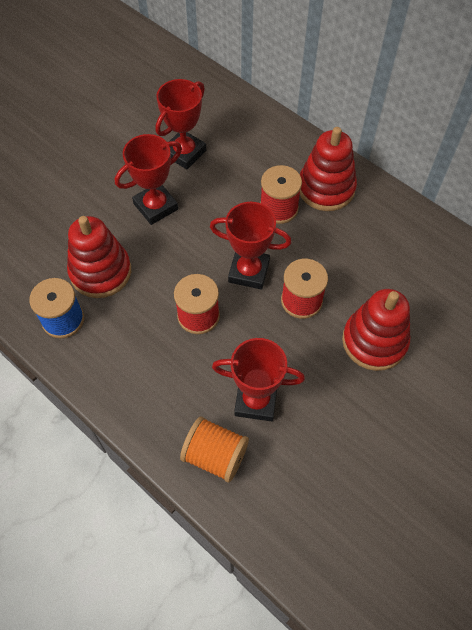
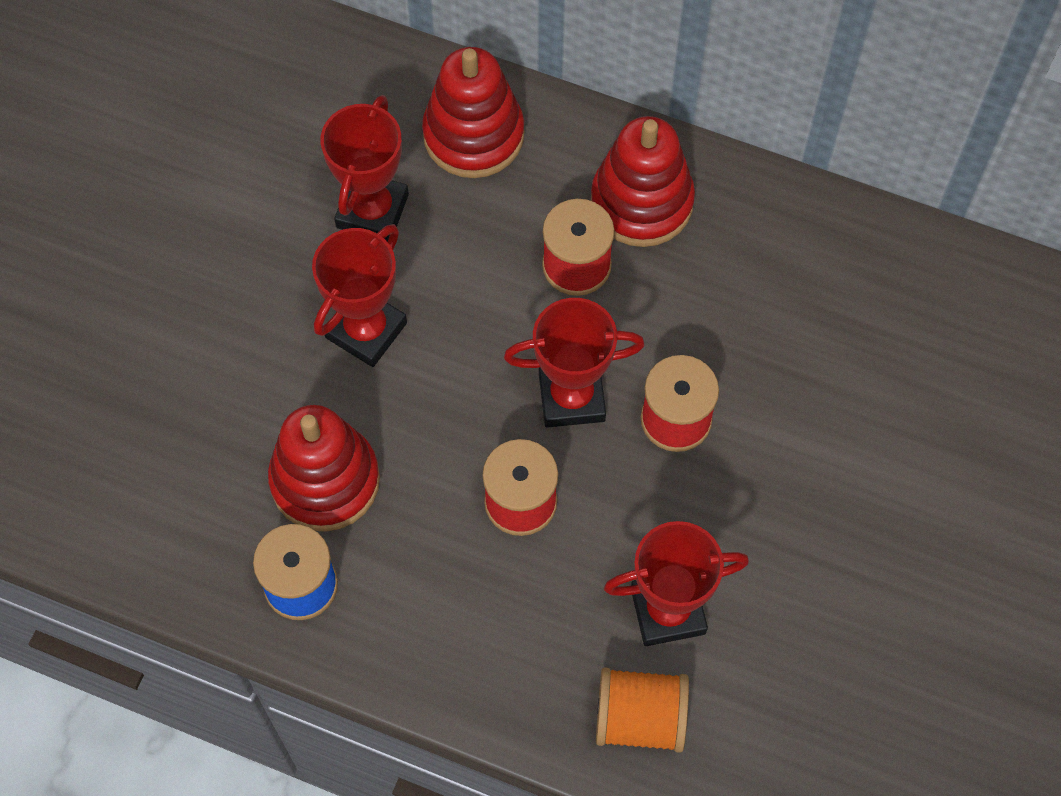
camera: 20 degrees left, 5 degrees up
(374, 341) = (814, 449): red stacking toy -> red stacking toy (473, 135)

